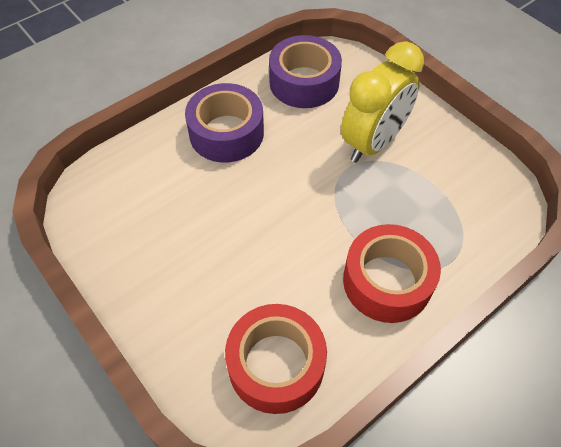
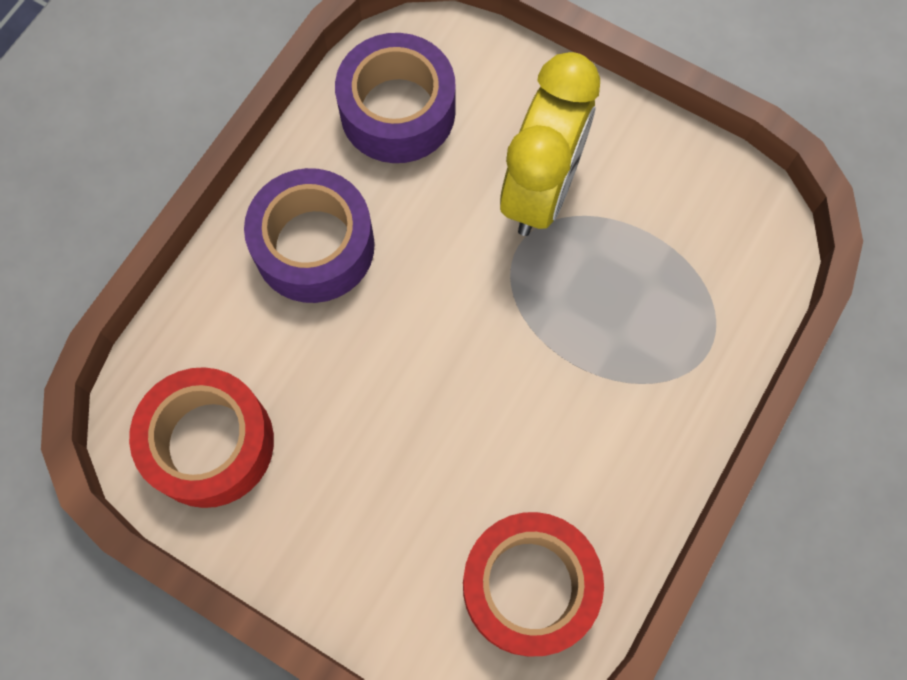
camera: 20 degrees left, 15 degrees up
(387, 281) = (633, 412): red tape -> red tape (210, 443)

